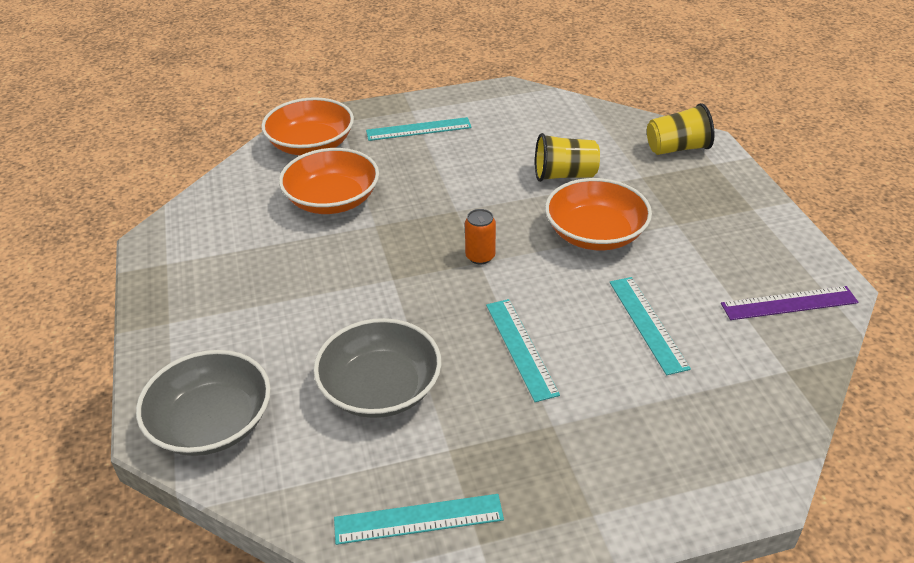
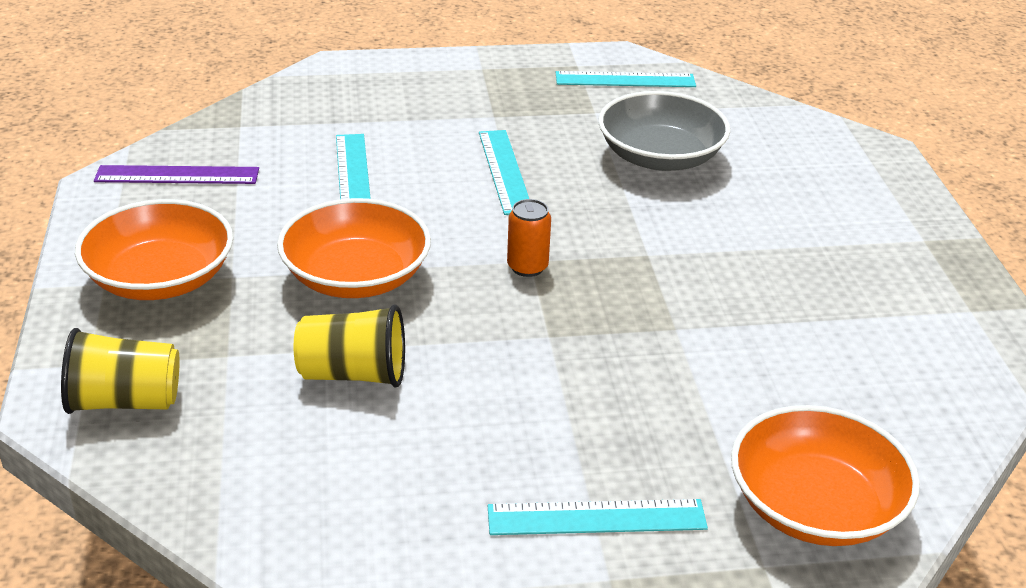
camera: 175 degrees left, 5 degrees down
(212, 423) = (827, 151): grey bowl -> none
(332, 200) = (750, 379): orange bowl -> orange bowl (160, 279)

